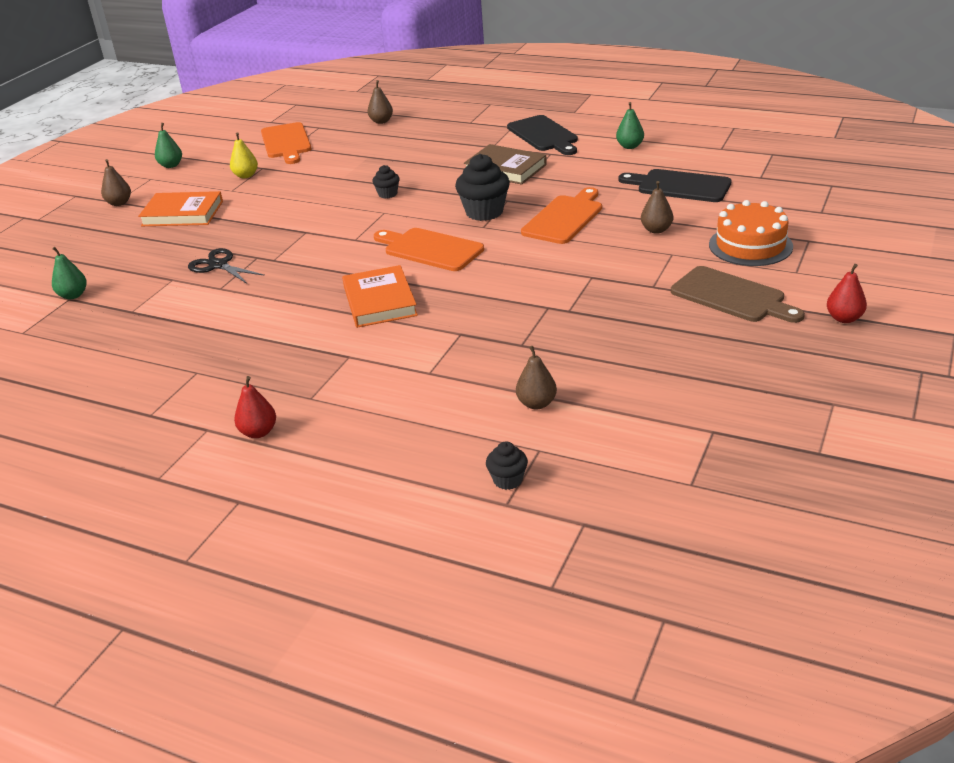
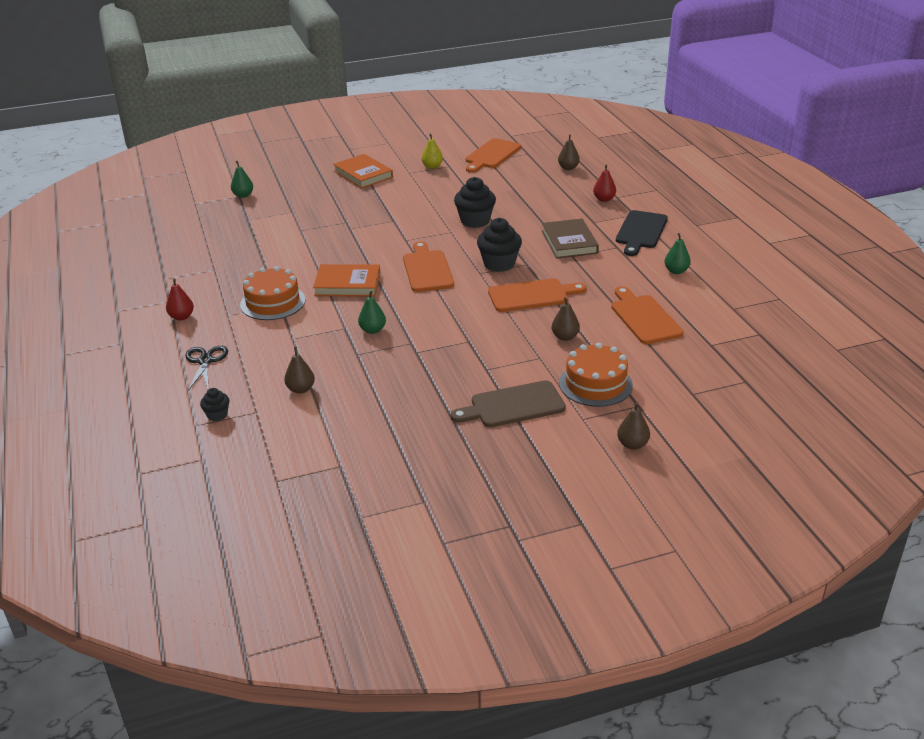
camera: 45 degrees right, 0 degrees up
(119, 203) = (349, 151): brown pear -> brown pear (632, 444)
(171, 165) = (411, 139): green pear -> green pear (372, 330)
(218, 265) = (323, 216): black scissors -> black scissors (205, 361)
(335, 359) = (273, 302): none -> orange cake
(379, 301) = (347, 284): orange book -> orange book turned 60 degrees clockwise
(387, 194) = (475, 221): black cupcake -> black cupcake, size x1.89
(679, 186) = (644, 318): black cutting board -> orange cutting board
(732, 296) = (513, 406): brown cutting board -> brown cutting board turned 75 degrees clockwise
(844, 318) = (542, 465): red pear -> red pear (604, 199)

